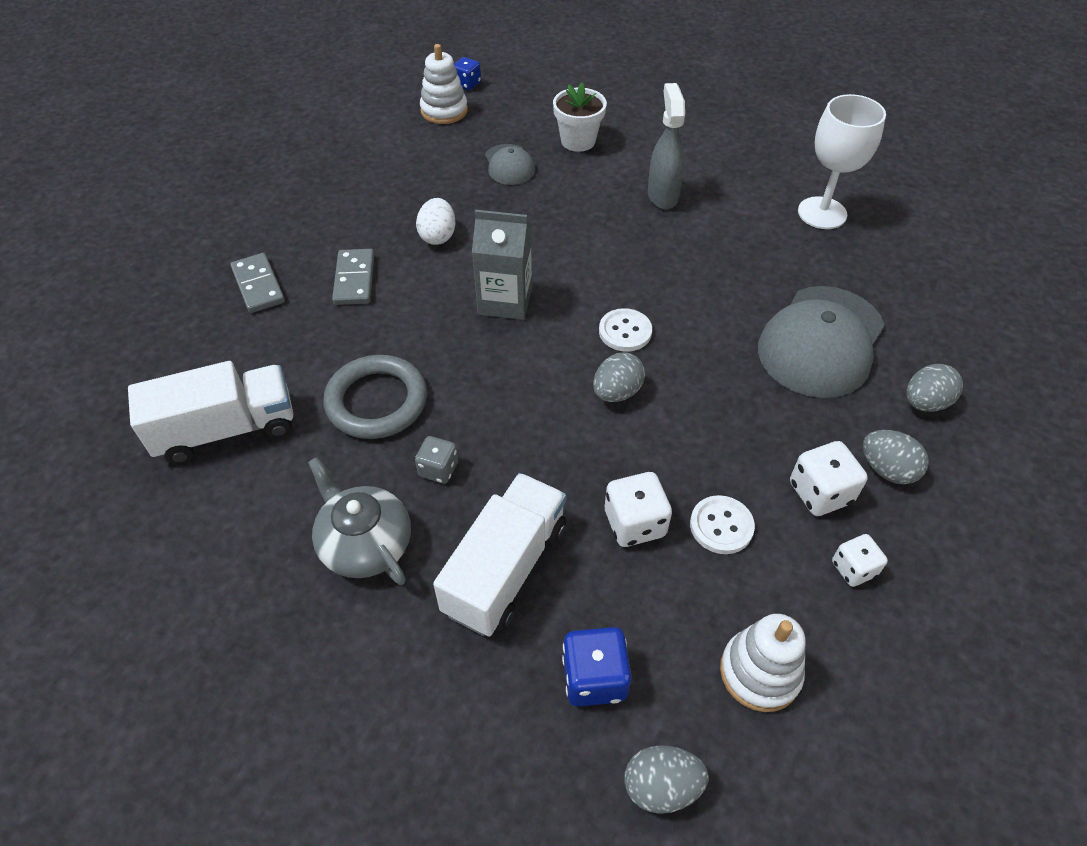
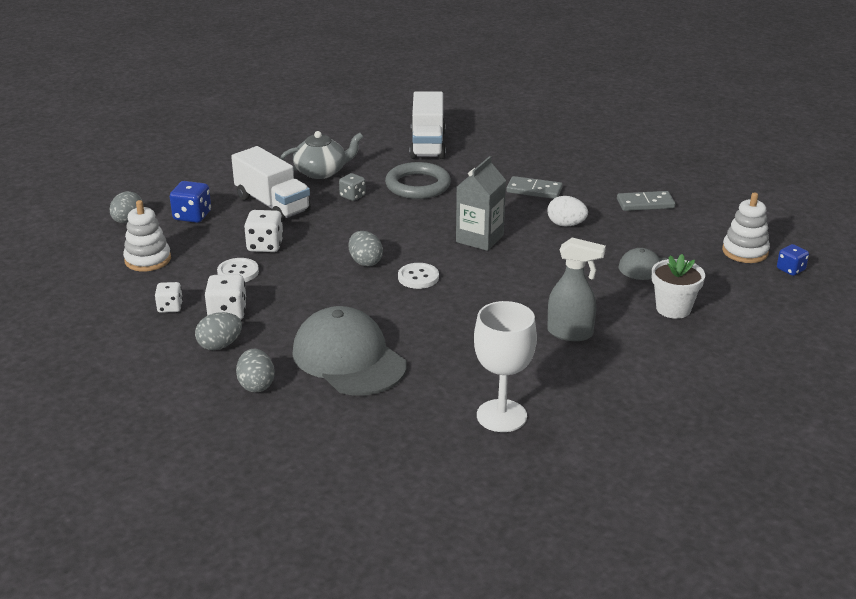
camera: 110 degrees right, 20 degrees down
(258, 285) = (546, 160): grey domino -> grey domino (645, 204)

